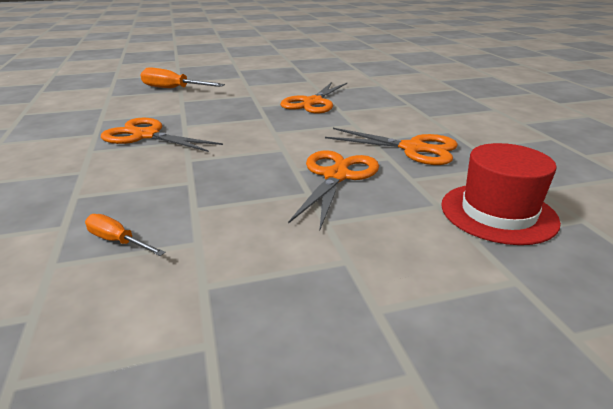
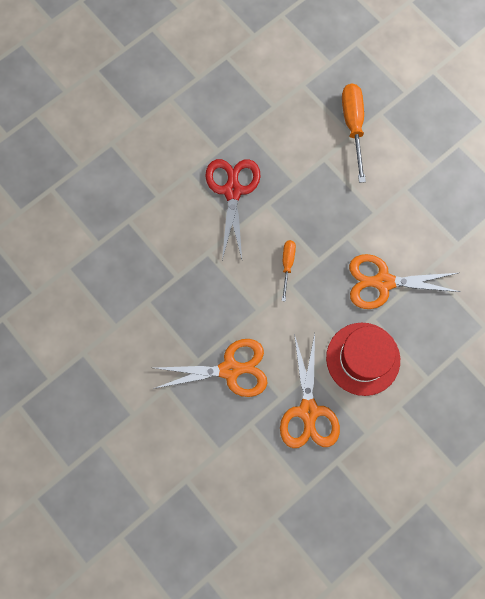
camera: 65 degrees right, 45 degrees up
(118, 241) = (98, 284): orange screwdriver -> orange screwdriver (287, 265)
(146, 136) = (232, 191): orange scissors -> red scissors
(498, 213) = (225, 492): red hat -> red hat (363, 359)

